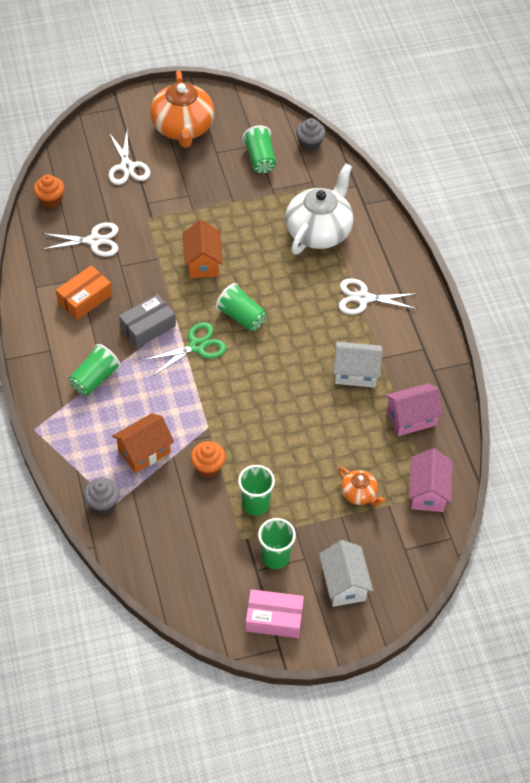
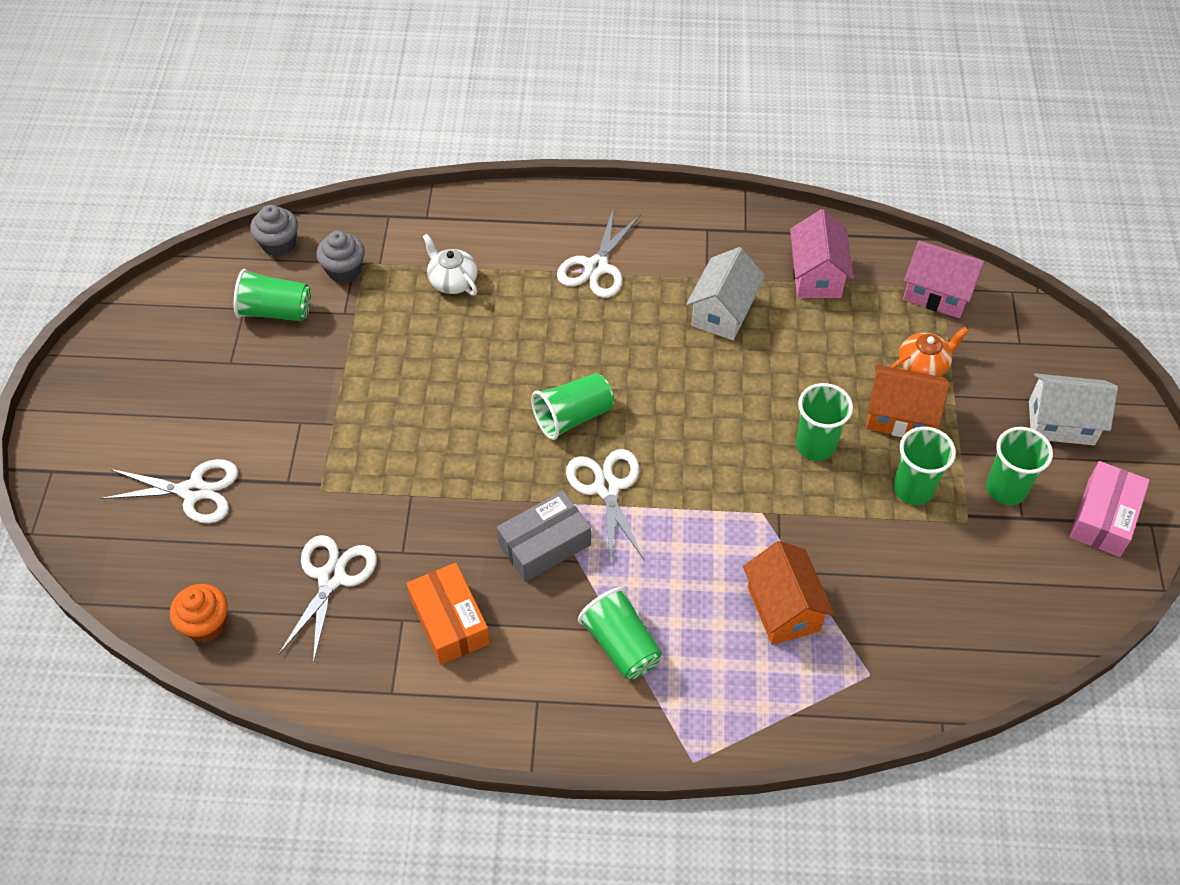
camera: 70 degrees left, 0 degrees up
(103, 503) = (865, 690): grey cupcake -> grey cupcake (344, 270)
(148, 327) = (544, 544): grey box -> grey box turned 75 degrees clockwise
(183, 128) = (153, 392): orange teapot -> none
(197, 346) = (607, 488): green scissors -> white scissors
(203, 262) = (447, 438): orange house -> orange house (900, 416)
(208, 467) = (833, 530): orange cupcake -> none
(269, 445) = (815, 445): none -> green cup
(319, 231) = (452, 281): white teapot -> white teapot, size x0.48

